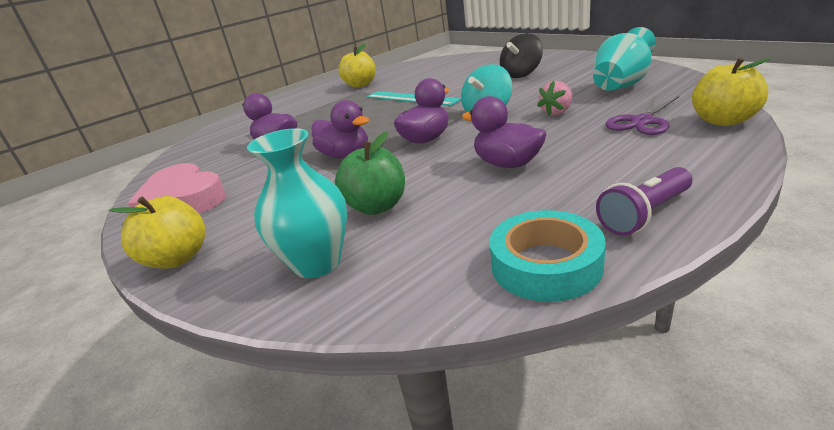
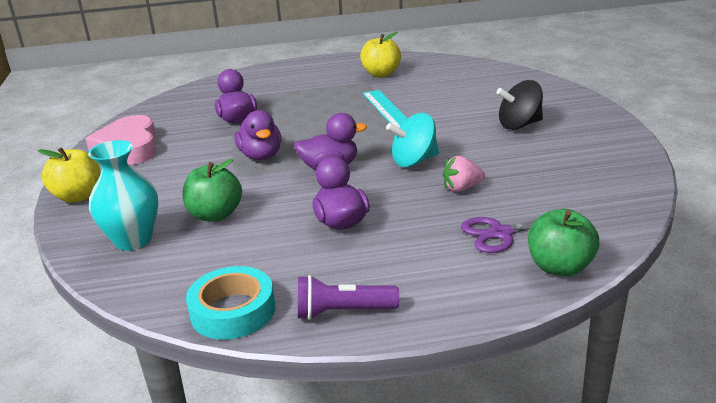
camera: 30 degrees right, 0 degrees up
(621, 85) = (568, 184): turquoise vase -> none
(723, 121) = (559, 267): yellow apple -> green apple

